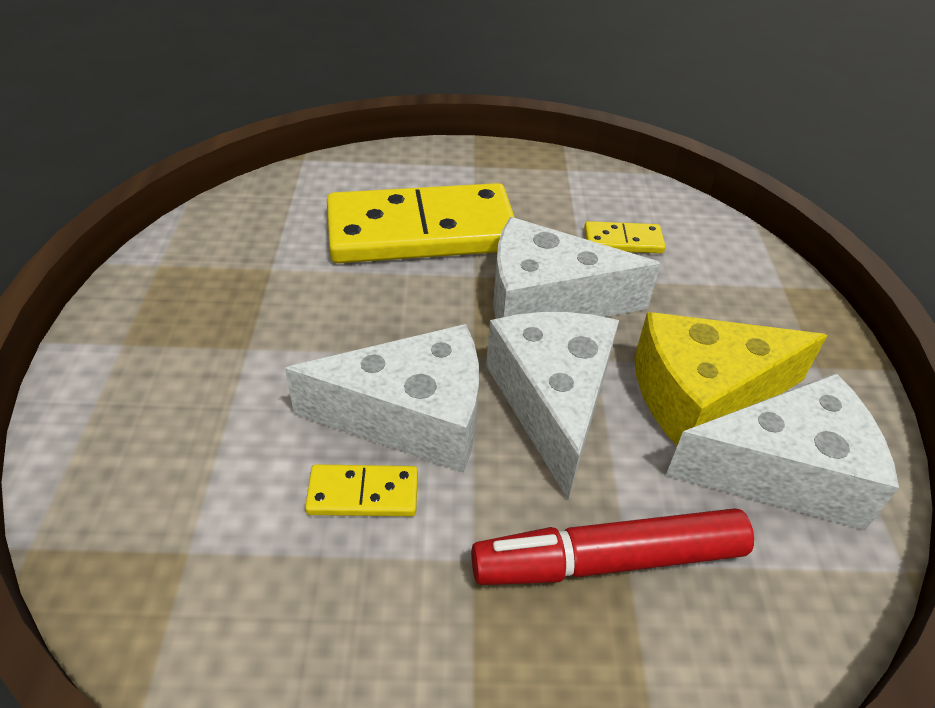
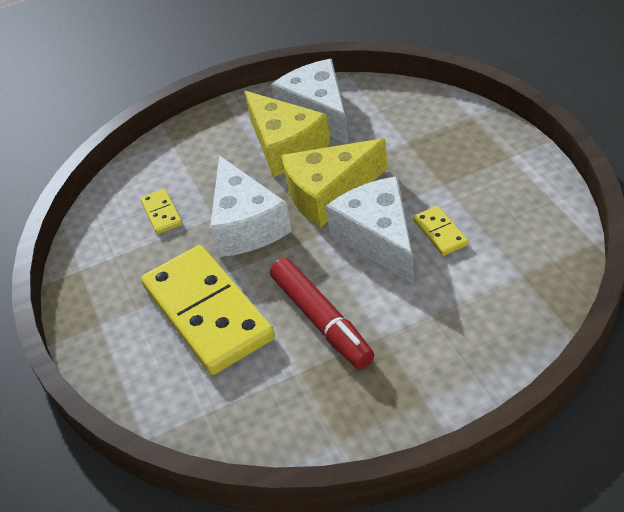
camera: 105 degrees left, 0 degrees up
(552, 402) = (329, 194): white cheese -> yellow cheese
(608, 560) = (409, 147): red marker -> red marker (321, 320)

